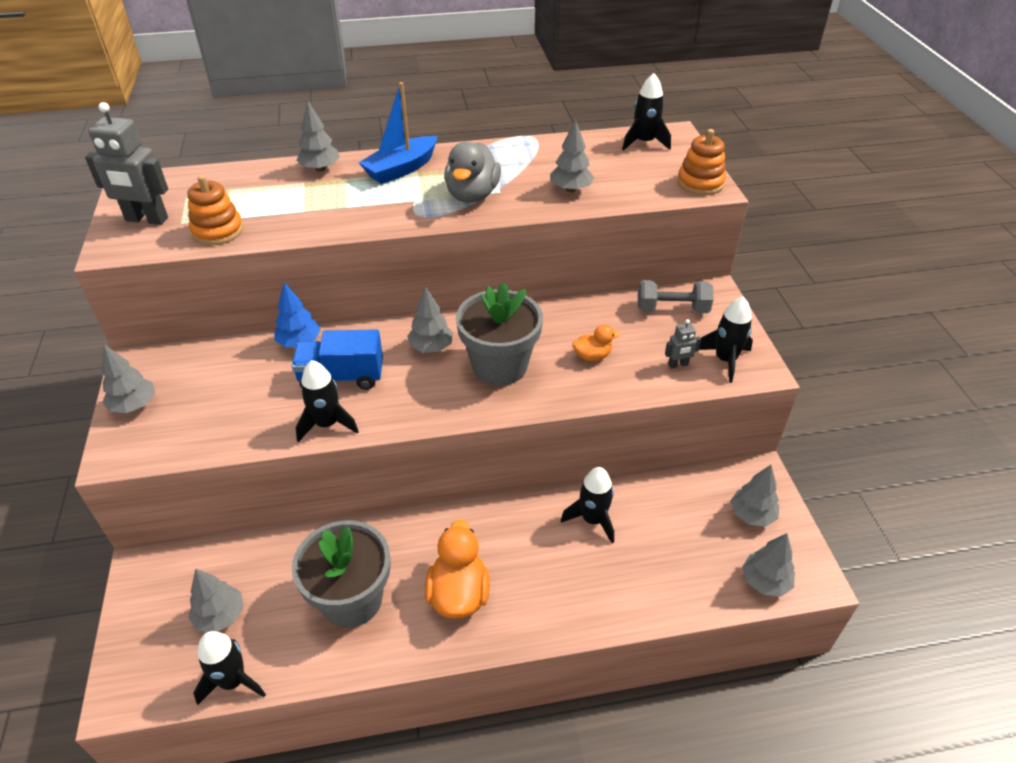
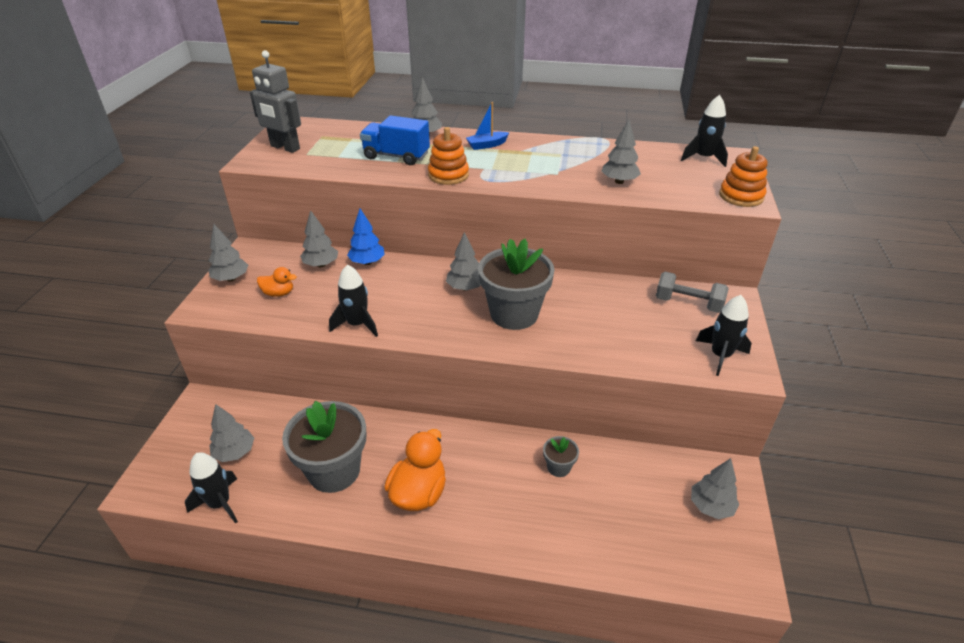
camera: 20 degrees right, 5 degrees down
(218, 231) = (328, 163): orange stacking toy -> orange stacking toy (448, 175)
(341, 377) = (385, 293): blue truck -> blue truck (396, 156)
(401, 169) = (487, 145): blue boat -> blue boat, size x0.61
(472, 195) = (533, 172): grey duck -> none
(592, 356) = (597, 324): orange duck -> orange duck (279, 293)
(592, 520) = (558, 467): black rocket -> grey flower pot
(678, 365) = (673, 349): grey robot -> none
(765, 581) = (700, 570): grey tree -> grey tree (321, 264)

